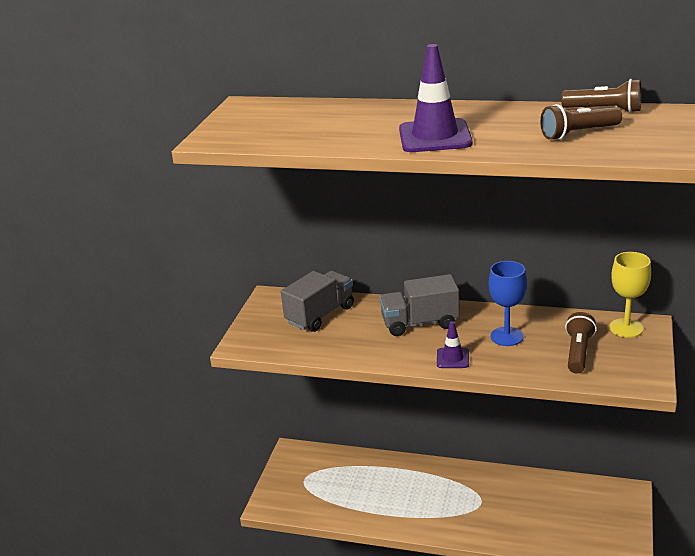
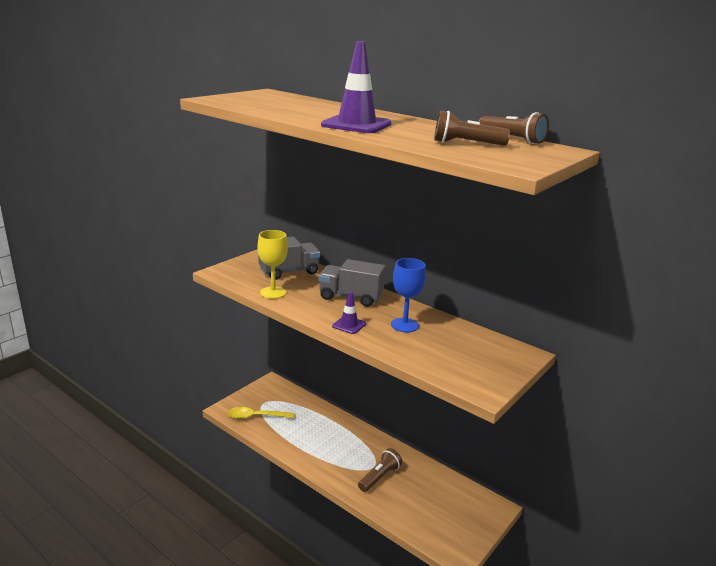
camera: 20 degrees right, 5 degrees down
(310, 499) = (256, 416): none -> yellow spoon
(578, 352) = (449, 353): brown flashlight -> brown flashlight (380, 477)
(626, 328) = (506, 350): yellow goblet -> yellow goblet (273, 293)

